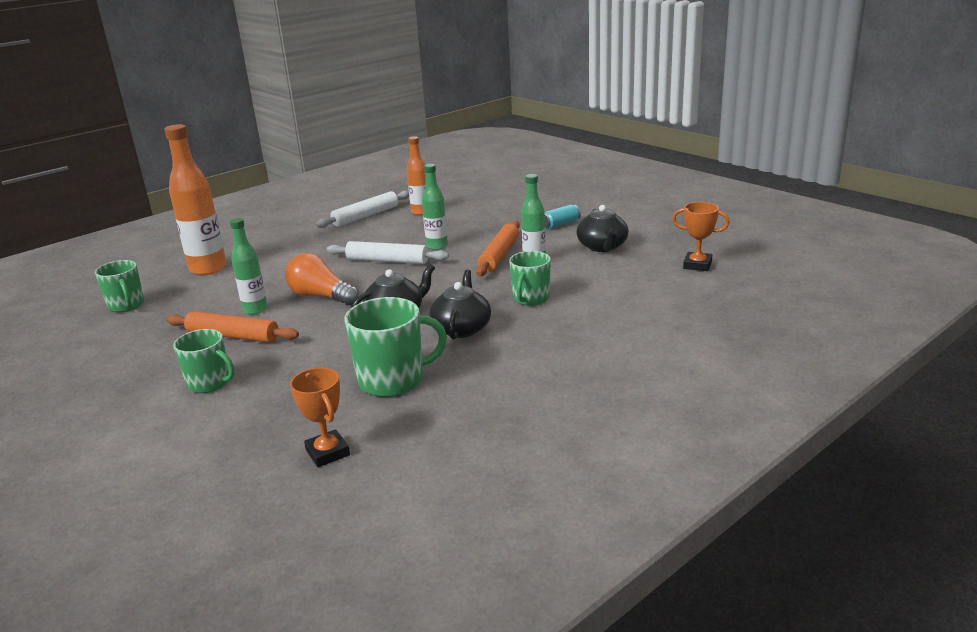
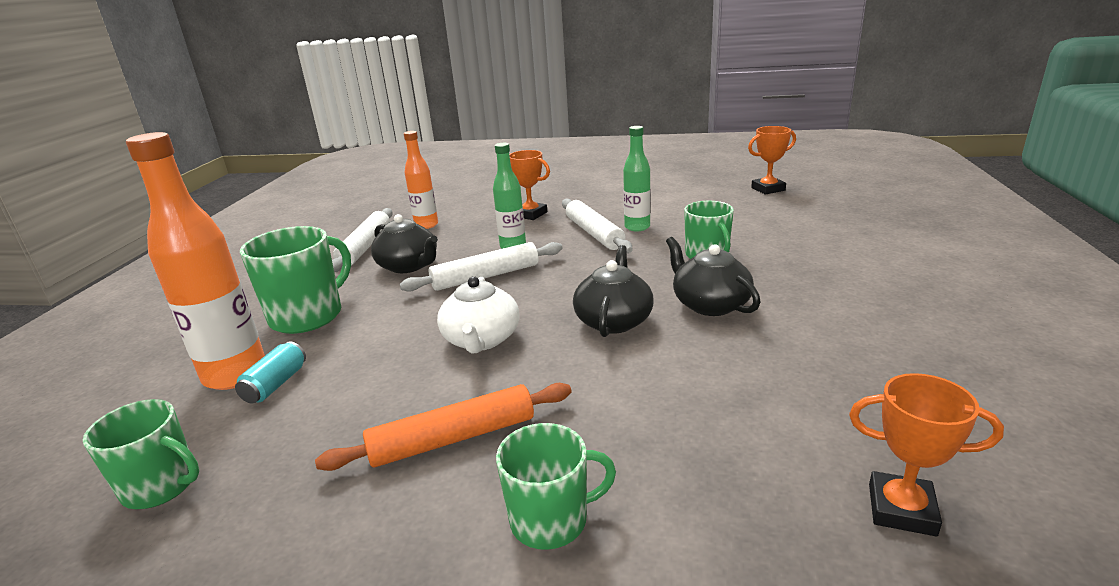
camera: 40 degrees left, 0 degrees up
(255, 309) = (419, 391): green bottle -> none
(321, 296) = (481, 340): orange light bulb -> white teapot
(393, 380) = (766, 385): green mug -> green mug (308, 316)
(491, 226) = (530, 214): none -> orange trophy
(499, 255) = (594, 233): orange rolling pin -> white rolling pin
(560, 224) = (593, 195): turquoise can -> turquoise can (276, 384)
(602, 247) = (668, 199): black teapot -> black teapot (409, 266)

